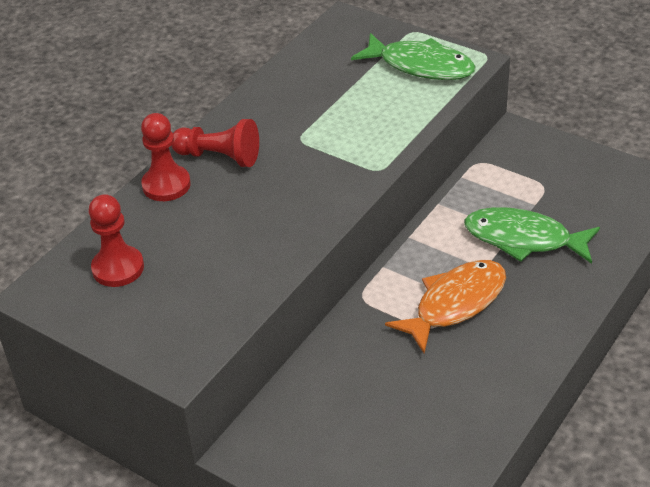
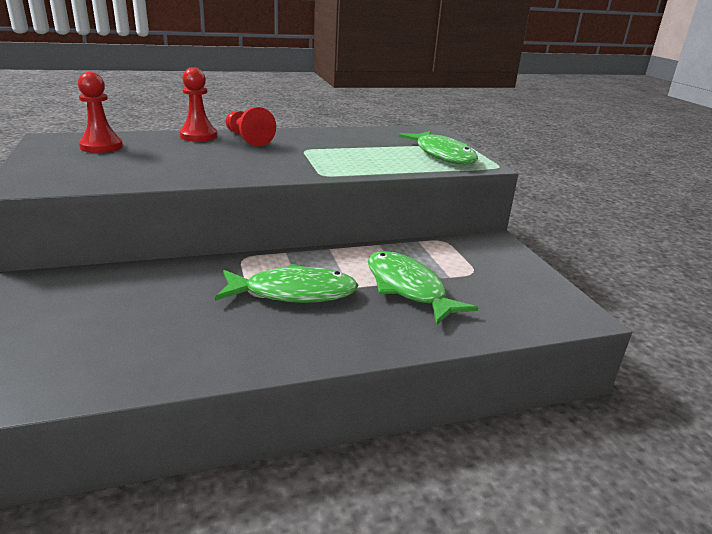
camera: 35 degrees right, 15 degrees down
(455, 304) = (294, 293): orange fish -> green fish

